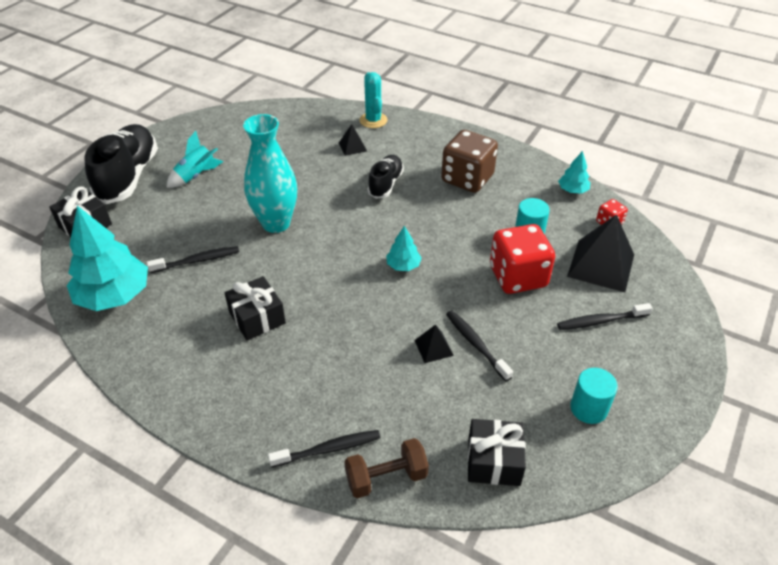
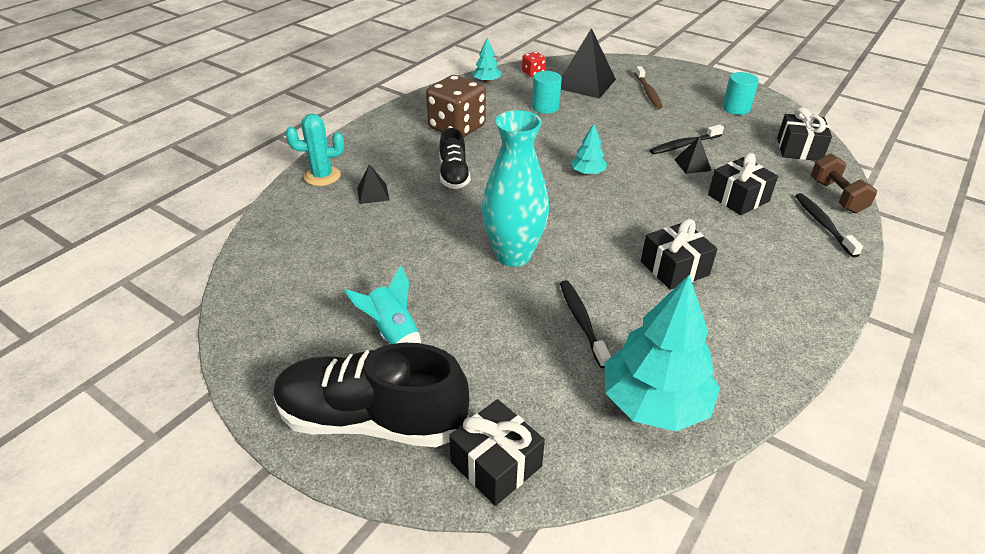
camera: 85 degrees left, 5 degrees down
(372, 379) = (738, 198): none -> black gift
(385, 184) = (454, 175): black shoe -> black shoe turned 120 degrees counterclockwise
(518, 276) = (600, 118): red dice -> none
(601, 321) = (648, 92): black toothbrush -> brown toothbrush

